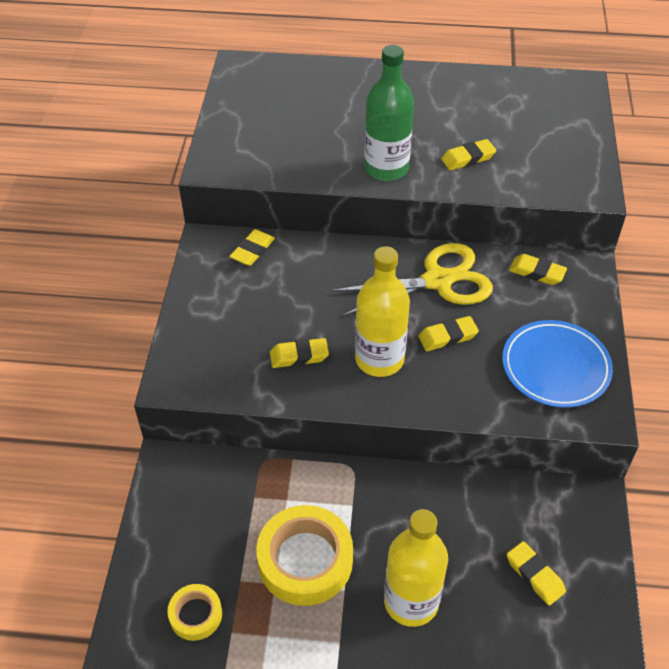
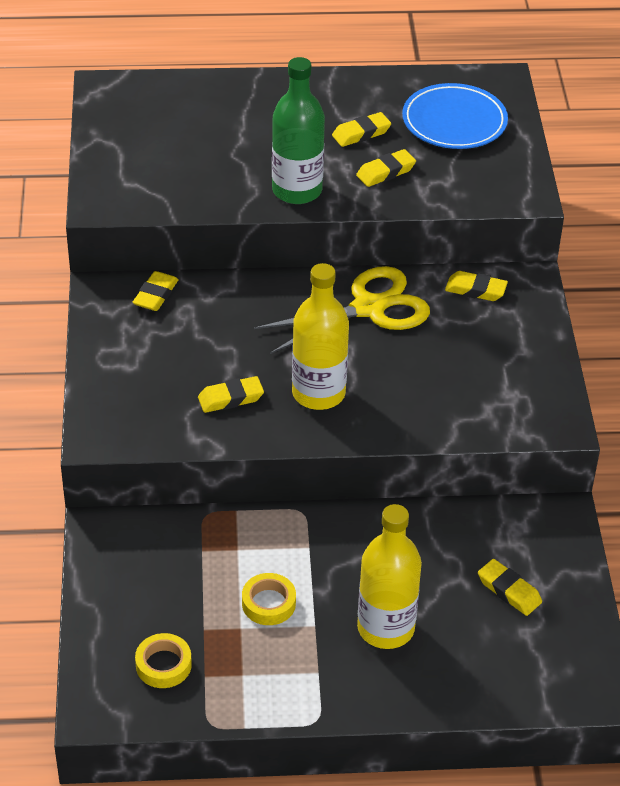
camera: 10 degrees left, 5 degrees down
(305, 560) = (268, 603): yellow tape -> yellow tape, size x0.53
(447, 337) = (388, 364): yellow eraser -> yellow eraser (361, 133)
(555, 367) = (506, 383): blue plate -> blue plate (454, 122)

